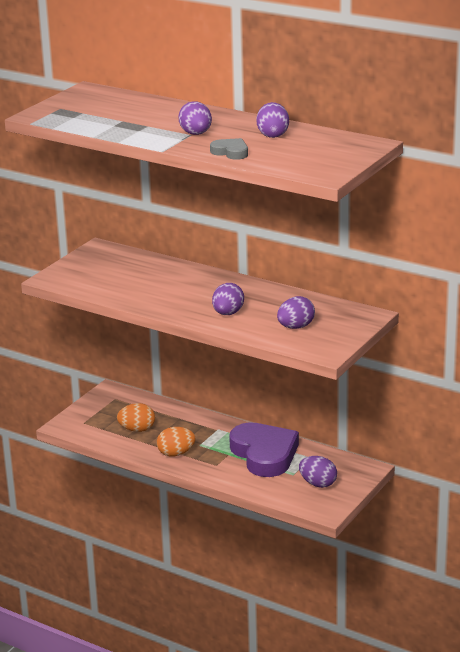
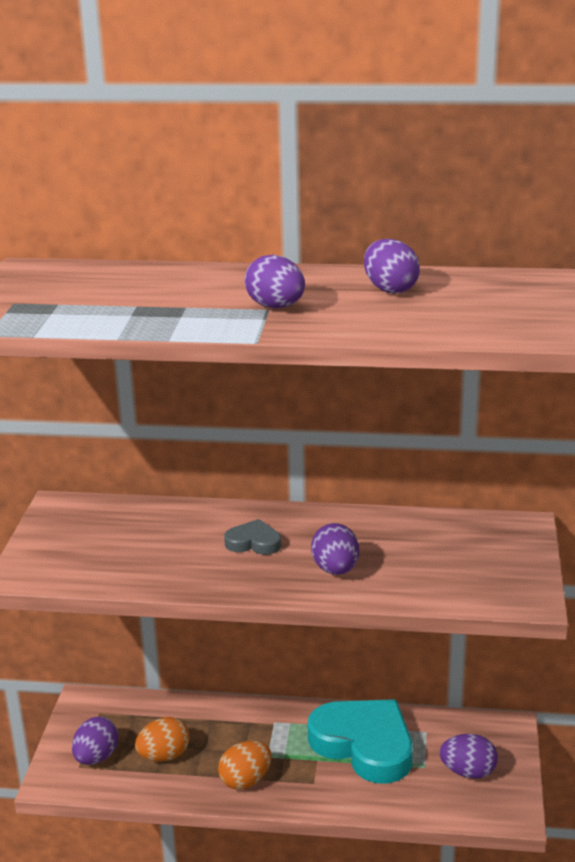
camera: 25 degrees left, 0 degrees up
(230, 152) = (364, 325): grey heart -> grey heart (253, 542)
(264, 454) = (364, 745): purple heart -> turquoise heart
(296, 327) = (448, 569): purple egg -> purple egg (96, 757)

